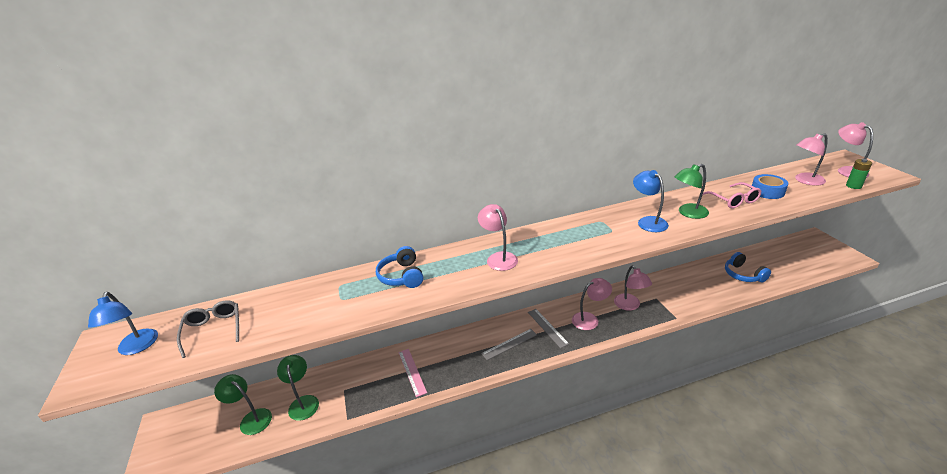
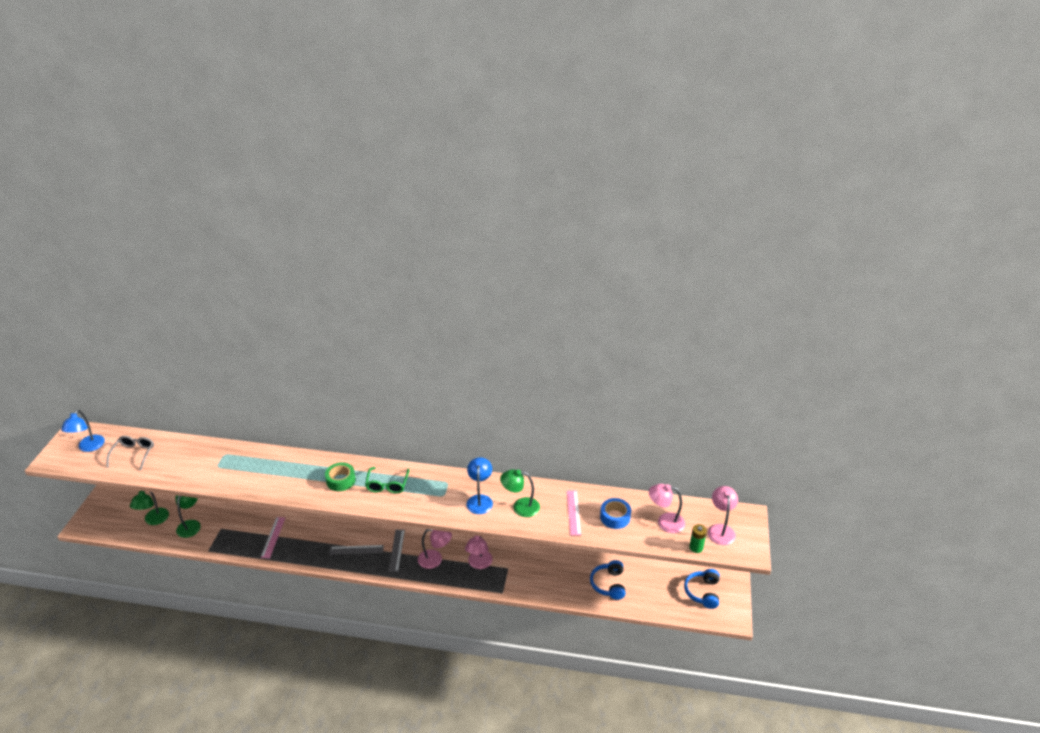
camera: 25 degrees right, 5 degrees up
(251, 419) = (154, 520): green lamp -> green lamp turned 135 degrees counterclockwise
(402, 276) = (267, 465): blue headphones -> blue headphones (702, 592)
(499, 258) = (341, 480): pink lamp -> green tape
(549, 243) = (387, 485): none -> green glasses
(733, 200) = (573, 512): pink glasses -> pink ruler

